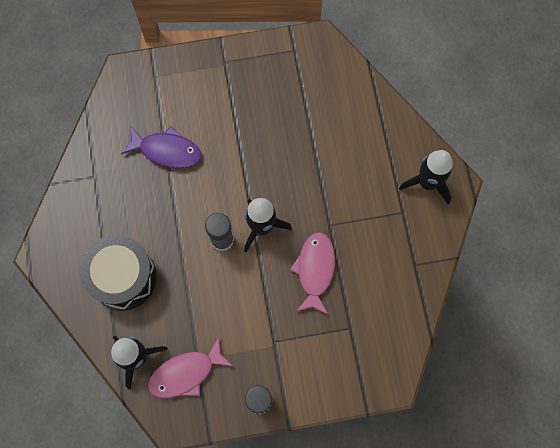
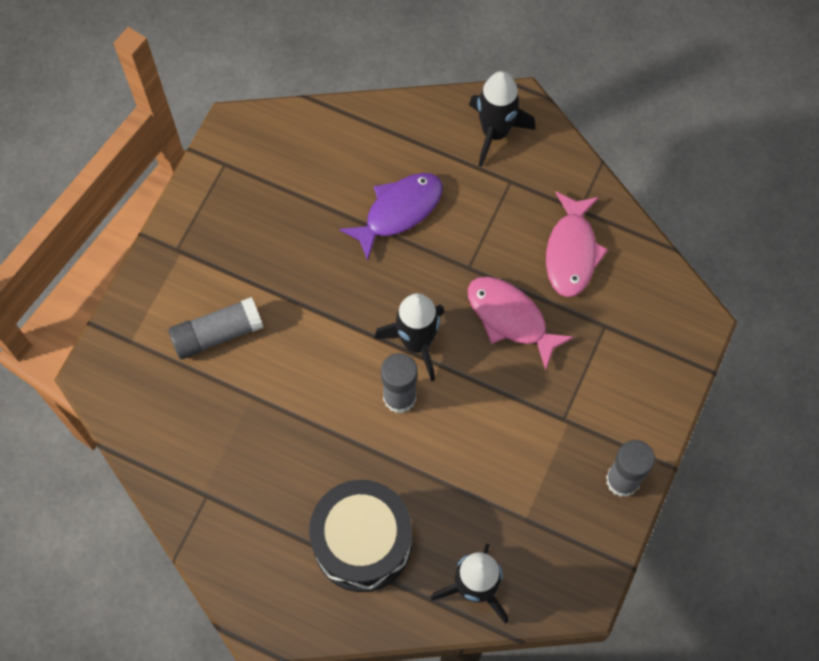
camera: 55 degrees left, 5 degrees down
(167, 151) = (239, 388): purple fish -> purple fish (398, 211)
(186, 373) = (533, 542): pink fish -> pink fish (571, 252)
(190, 117) = (217, 334): none -> grey glue stick

